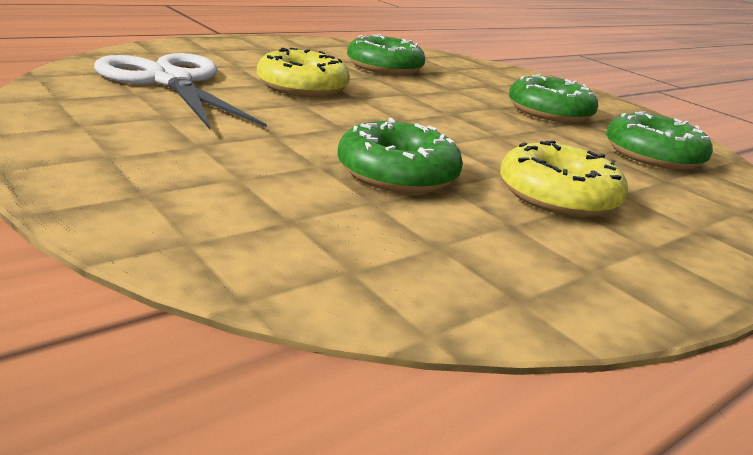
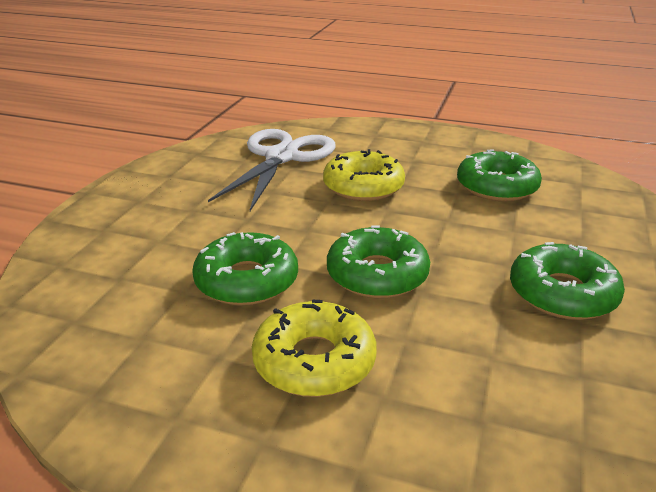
camera: 60 degrees right, 5 degrees up
(653, 155) = (553, 393): green donut -> green donut (377, 274)

